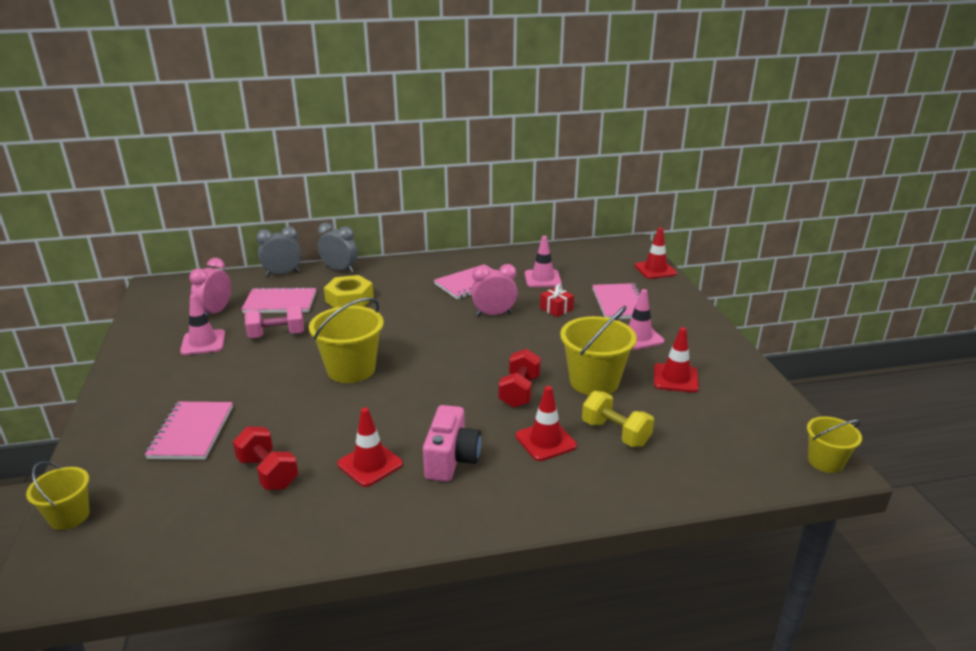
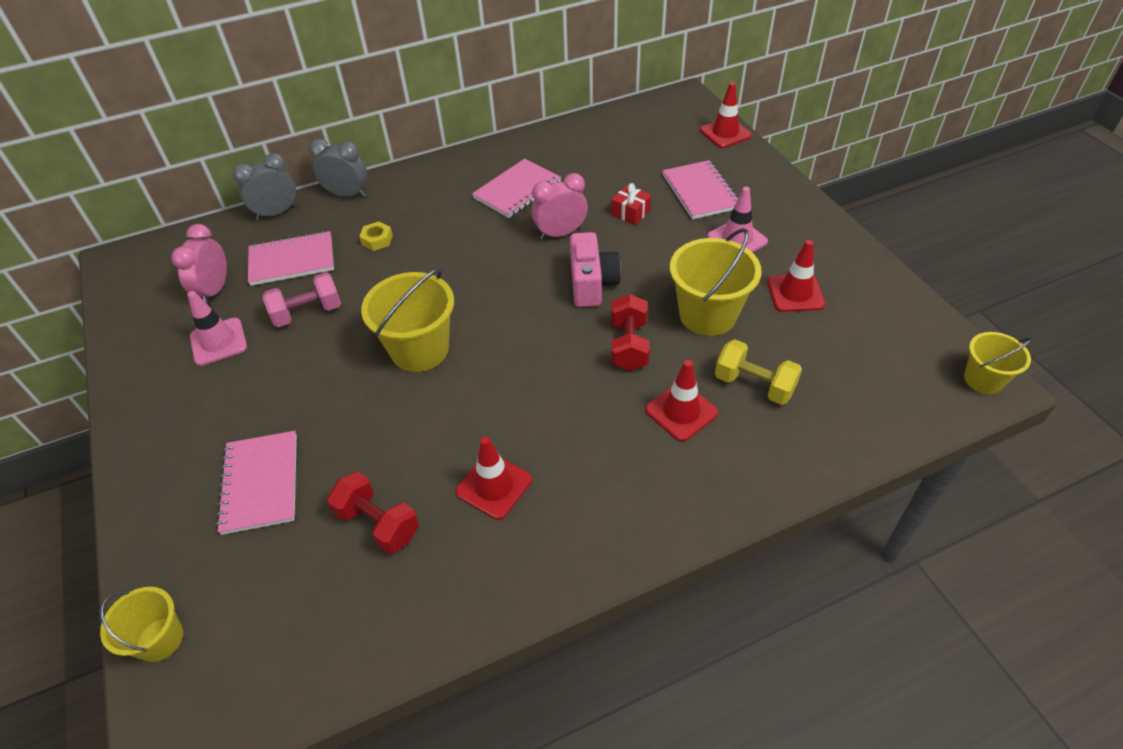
camera: 10 degrees left, 20 degrees up
(349, 299) = (377, 240): yellow nut -> yellow nut, size x0.54
(451, 459) = (584, 459): pink camera -> pink camera (592, 284)
(542, 279) = (599, 168): pink traffic cone -> none

